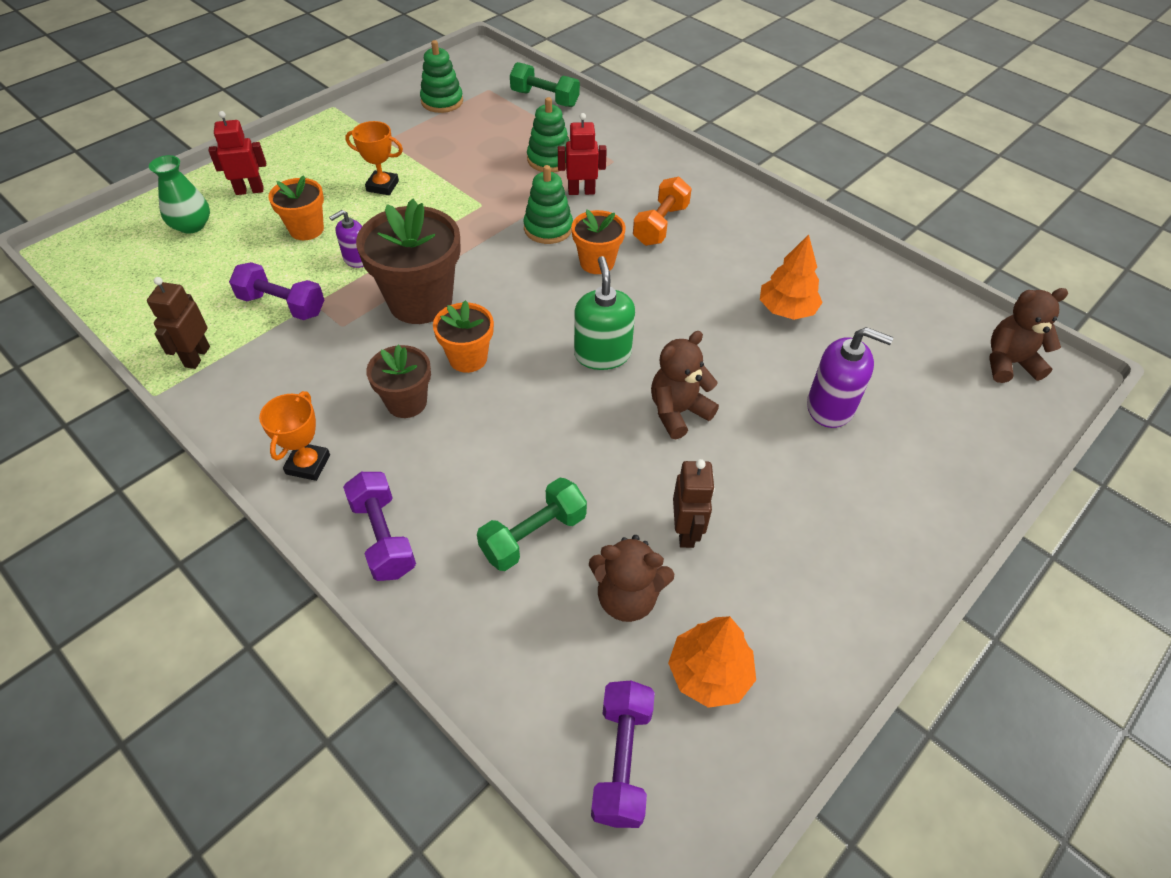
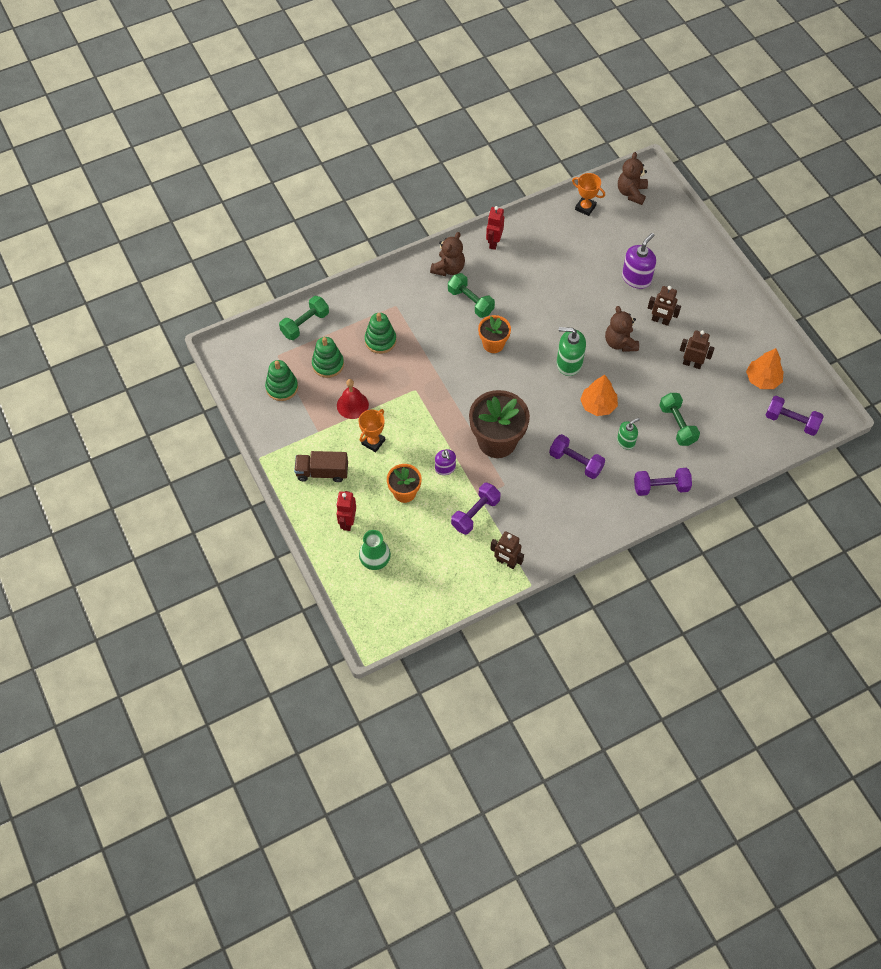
camera: 70 degrees left, 10 degrees up
(308, 464) = (605, 514): orange trophy -> orange trophy (585, 207)
(323, 155) = (322, 472): none -> brown truck
(406, 402) = (575, 462): brown flower pot -> purple dumbbell
(436, 158) = (352, 405): none -> red bell
(468, 358) = (551, 427): orange flower pot -> none
(470, 463) = (626, 441): none -> green soap dispenser
(548, 228) = (452, 360): green stacking toy -> green stacking toy (328, 364)
(581, 191) = (422, 332): red robot -> red robot (494, 242)
(627, 598) = (720, 397): brown teddy bear -> brown teddy bear (448, 268)
(660, 225) = (470, 301): orange dumbbell -> green dumbbell
(758, 461) = (660, 320): none -> brown robot
(786, 310) = (563, 268): orange tree -> orange tree (598, 405)

